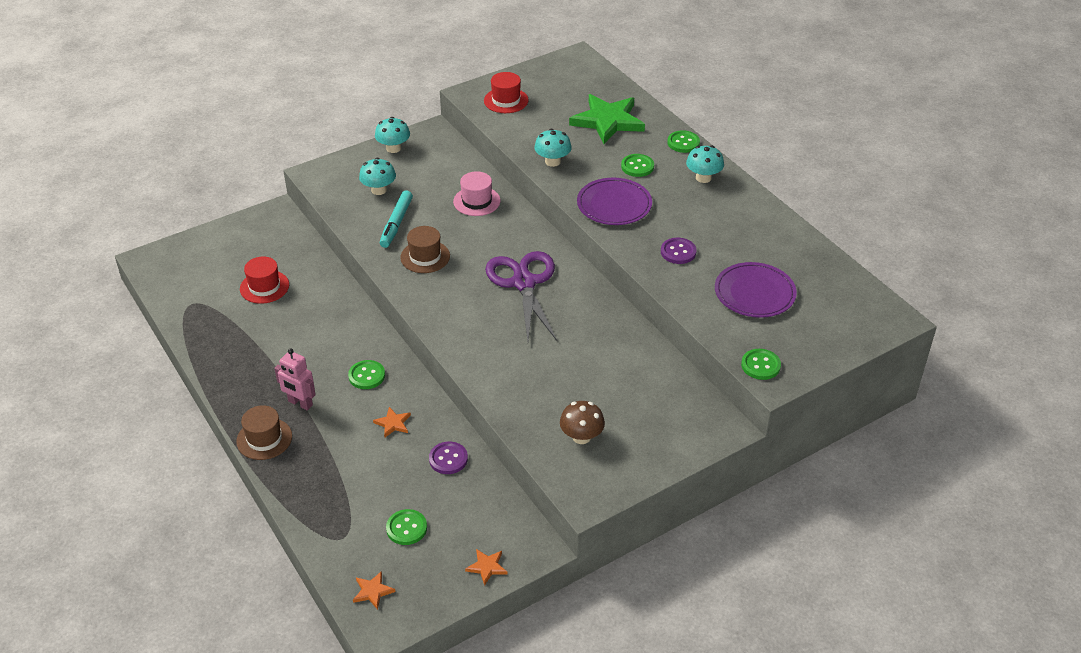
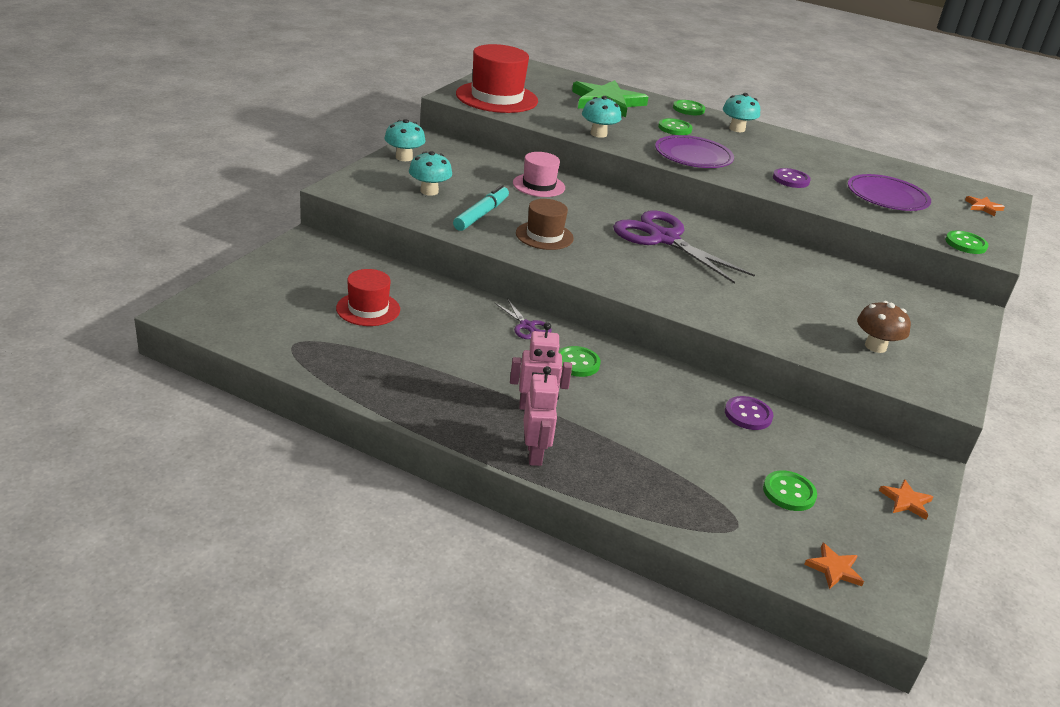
camera: 35 degrees left, 10 degrees down
(264, 439) = (535, 454): brown hat -> pink robot
(362, 332) = (527, 326): none -> purple scissors
(393, 423) = (656, 399): orange star -> orange star (983, 207)
(396, 223) = (481, 214): turquoise marker -> turquoise marker turned 135 degrees counterclockwise
(506, 100) = (497, 97): red hat -> red hat, size x1.71

